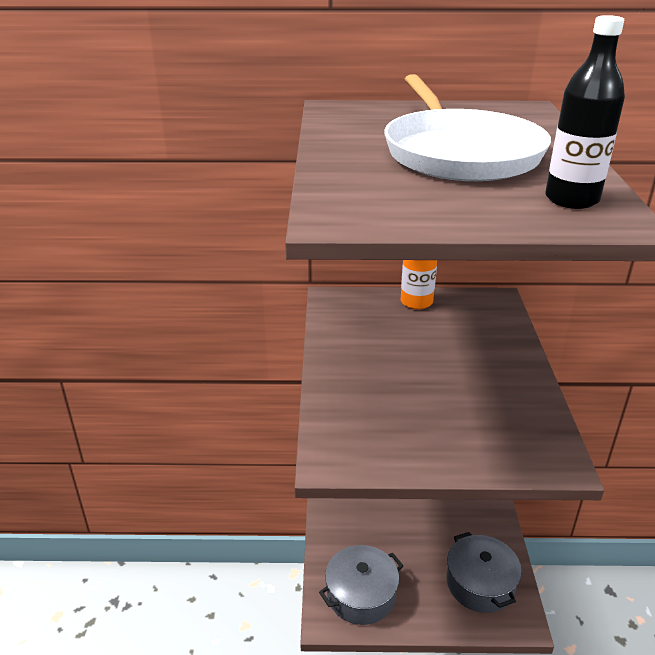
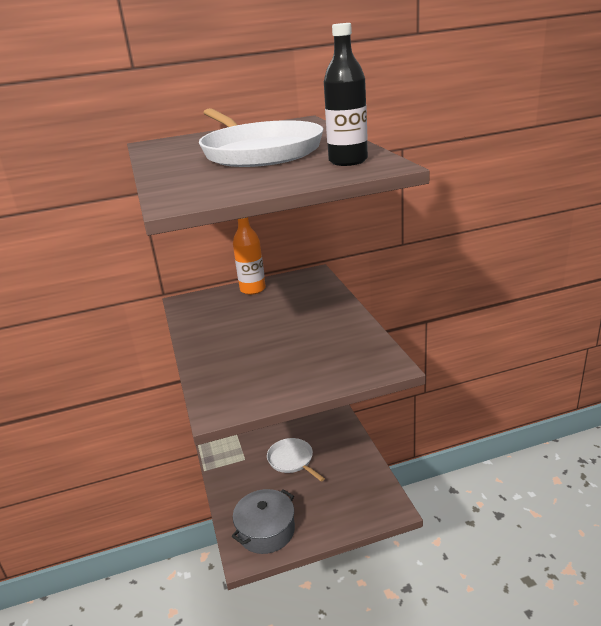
camera: 15 degrees left, 5 degrees down
(414, 515) = (292, 460): none -> white pan
(480, 583) = (356, 493): grey pot -> none

